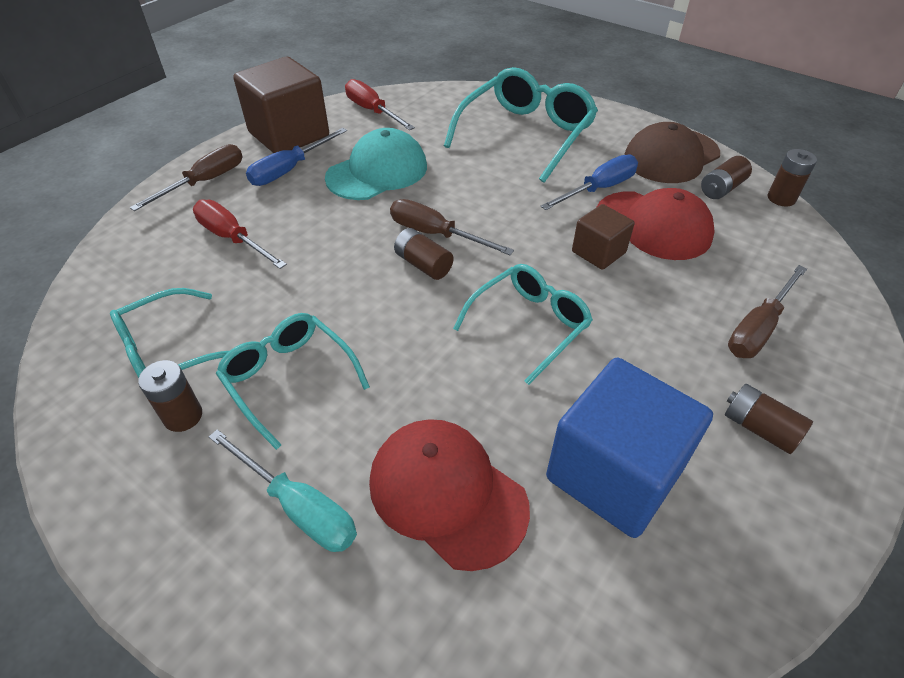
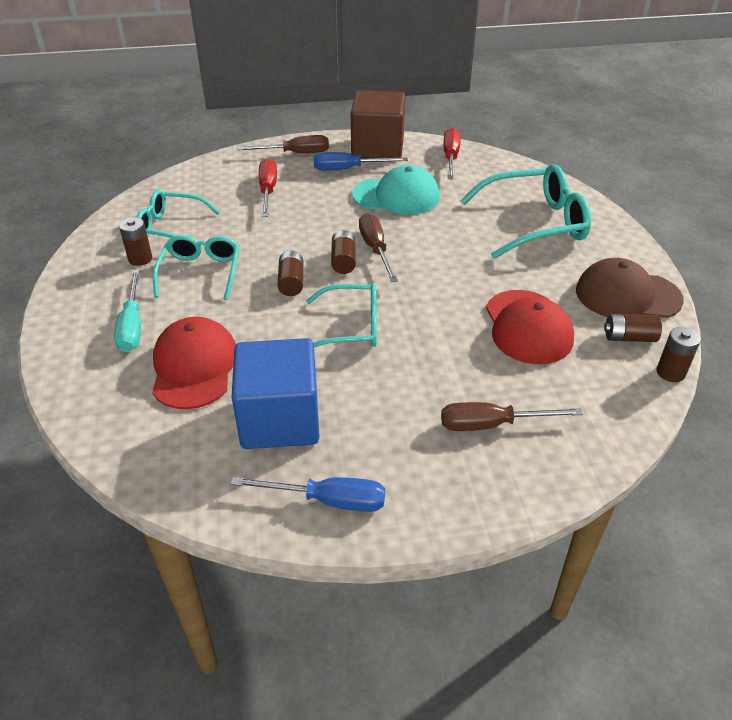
camera: 45 degrees right, 5 degrees down
(598, 252) = (460, 318): brown cube -> none
(599, 189) = (528, 284): blue screwdriver -> blue screwdriver (328, 500)
(759, 428) = (394, 465): brown battery -> brown battery (291, 282)

